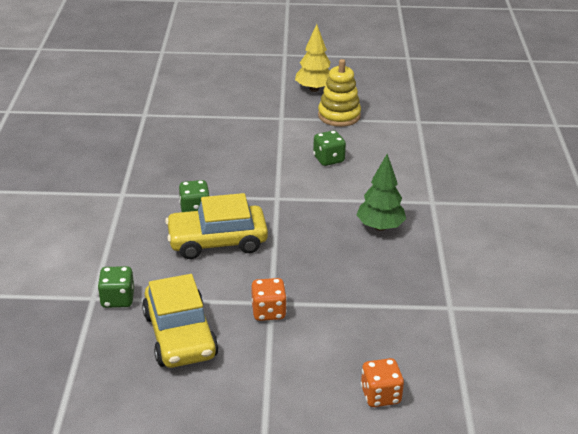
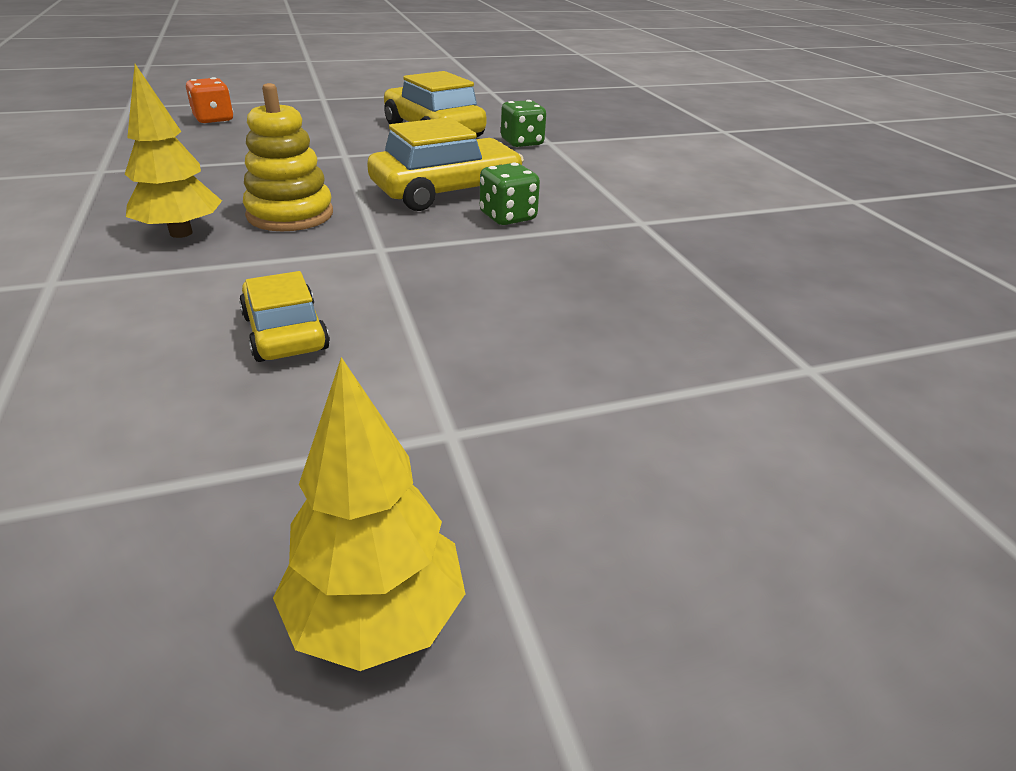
camera: 160 degrees right, 0 degrees up
(268, 311) = (345, 149): orange dice -> none
(328, 159) = (285, 332): green dice -> yellow car
(339, 116) = (259, 484): yellow stacking toy -> yellow stacking toy (290, 214)
(380, 227) = (181, 233): green tree -> yellow tree

